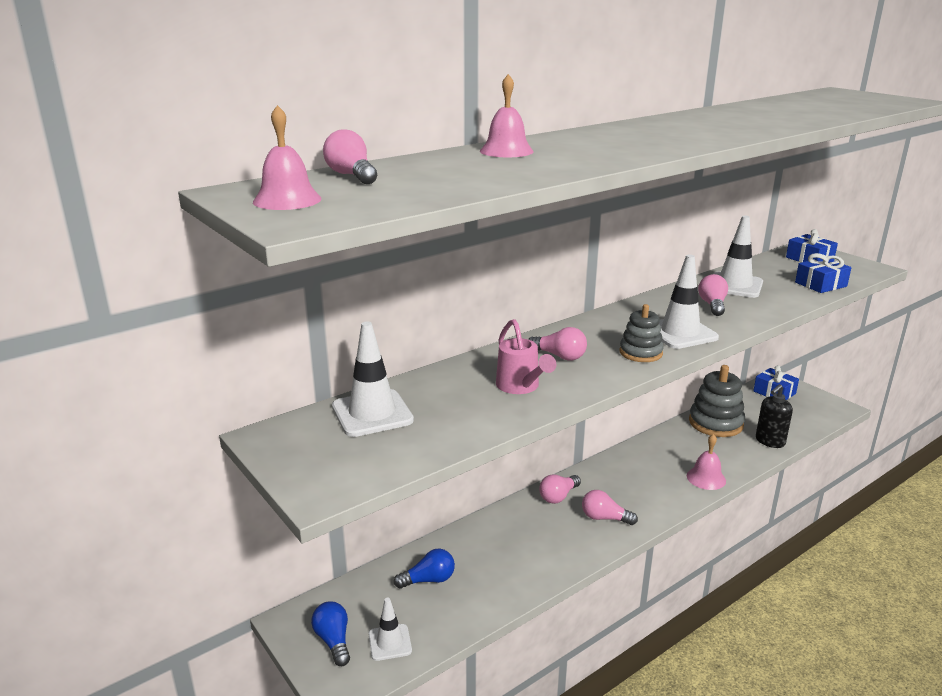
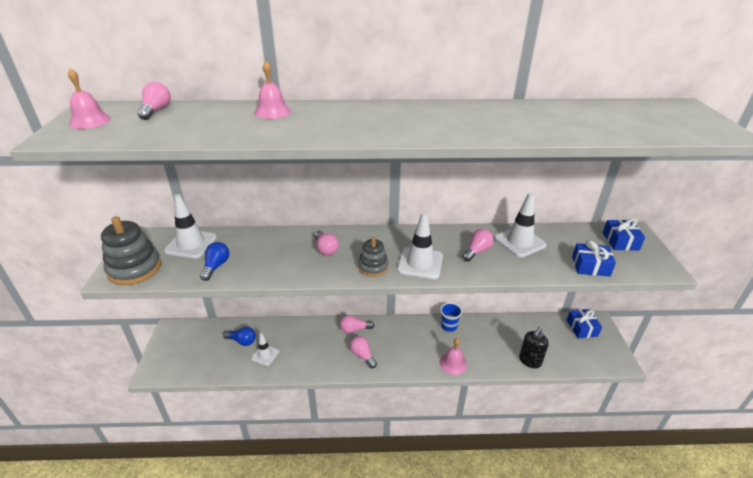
camera: 35 degrees right, 10 degrees up
(333, 641) = (174, 348): blue light bulb -> blue light bulb (216, 266)
(390, 642) = (192, 363): white traffic cone -> white traffic cone (265, 355)
(520, 387) = (275, 260): pink watering can -> none
(655, 445) = (449, 326): none -> blue cup
(715, 423) = (508, 330): grey stacking toy -> grey stacking toy (134, 269)
(769, 441) = (530, 361): black soap dispenser -> black soap dispenser turned 45 degrees counterclockwise

